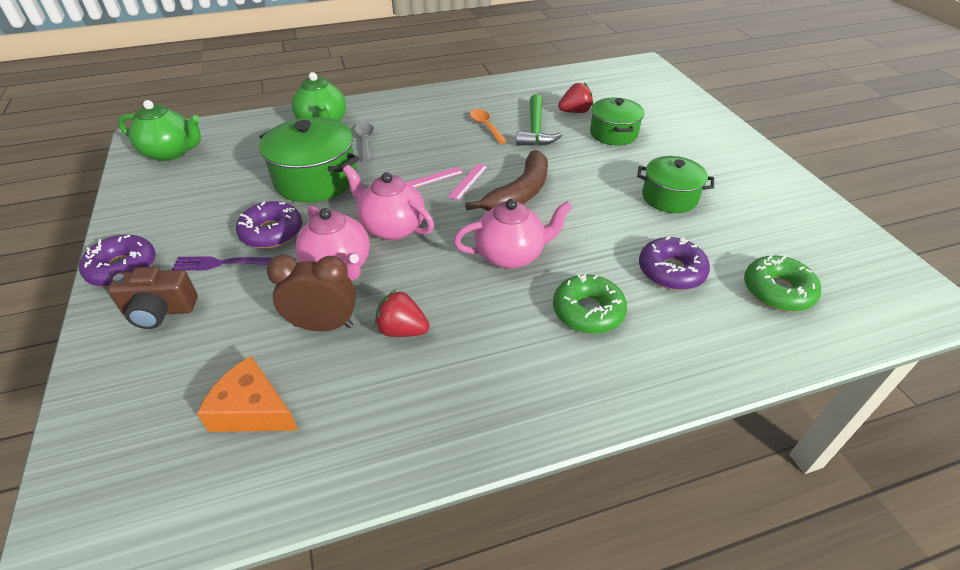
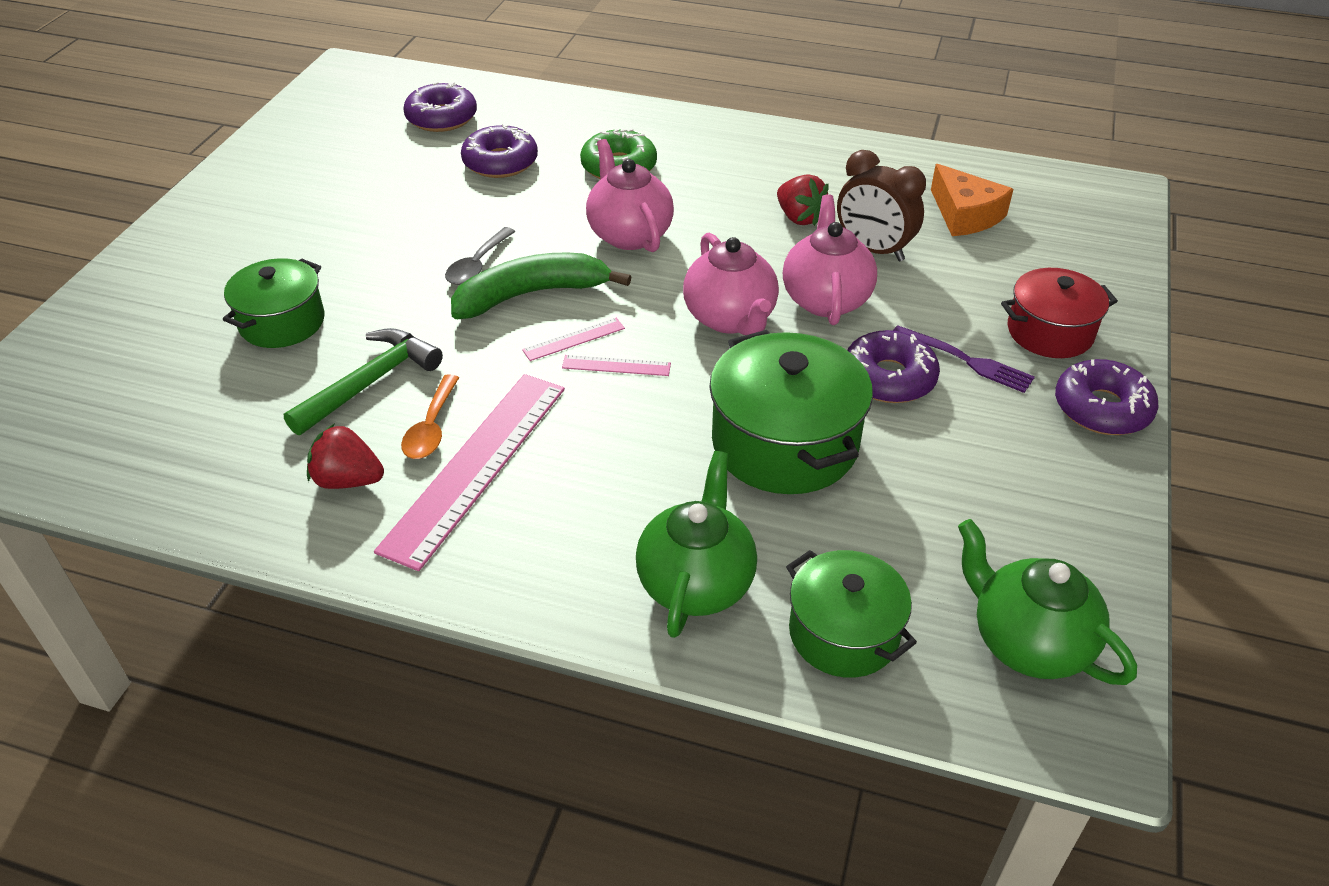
camera: 145 degrees left, 0 degrees up
(160, 311) = (1049, 332): brown camera -> red pot
(365, 141) = (654, 491): grey spoon -> grey spoon (477, 265)
(450, 122) = (475, 465): none -> pink ruler
(511, 255) = (629, 234): pink teapot -> pink teapot turned 45 degrees clockwise
(520, 193) = (531, 294): brown banana -> green banana
(575, 112) = (261, 388): red strawberry -> red strawberry (348, 480)
(669, 197) = (379, 216): green pot -> green pot (843, 633)
(777, 291) = (441, 118): green donut -> purple donut

